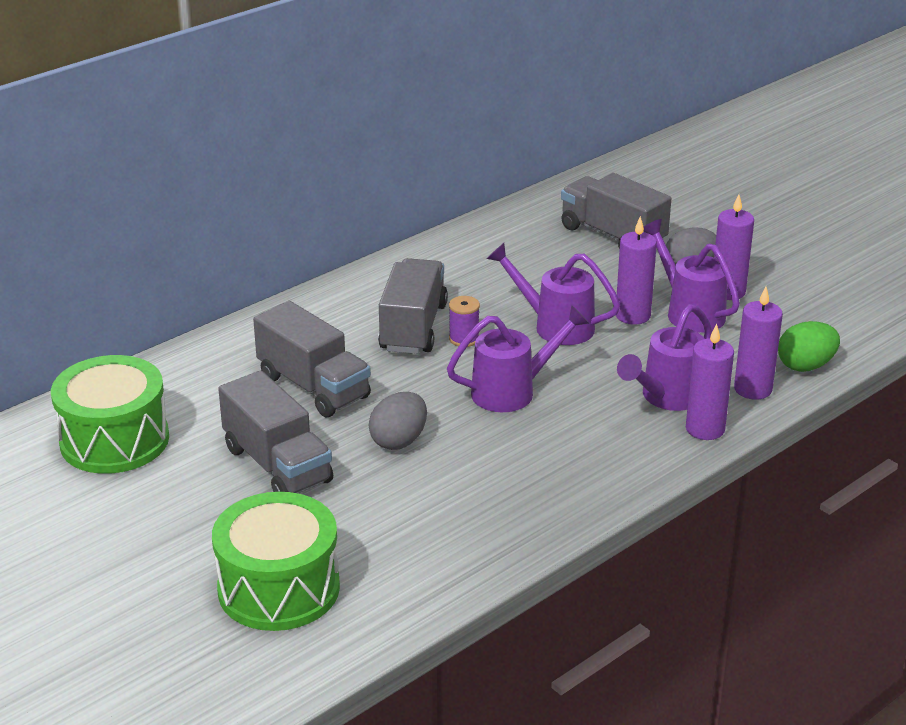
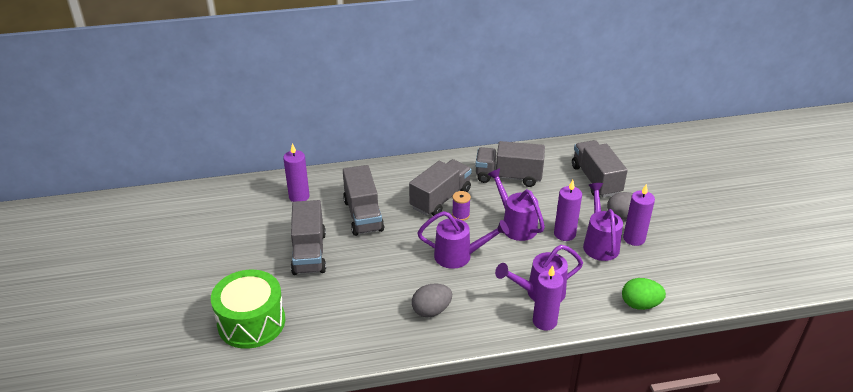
camera: 30 degrees right, 5 degrees up
(114, 440) = (251, 210): green drum -> none
(399, 441) = (377, 262): grey egg -> grey egg (431, 311)
(486, 268) = (508, 177): none -> grey truck
(753, 389) = (594, 307): purple candle -> purple candle (299, 196)

